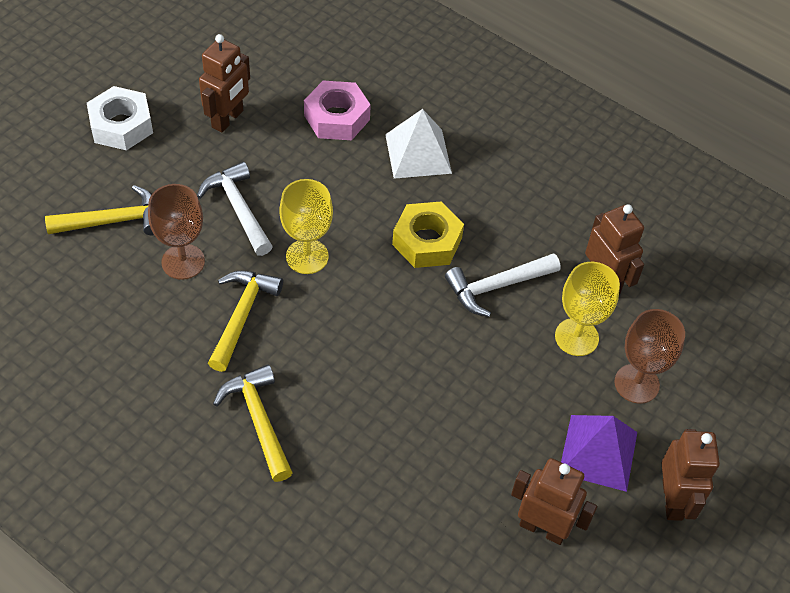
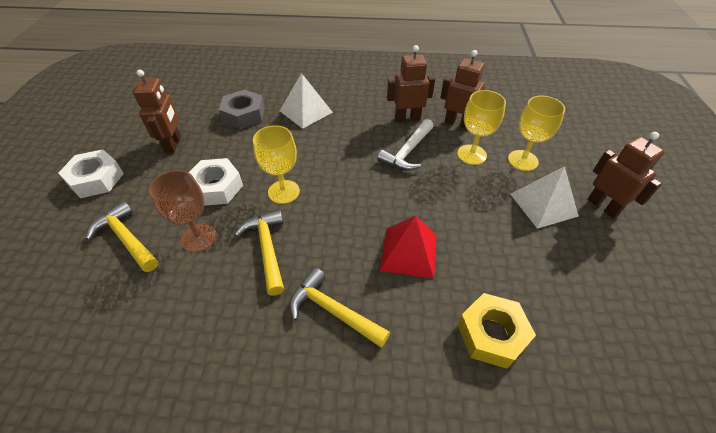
camera: 30 degrees left, 5 degrees down
(114, 221) = (126, 238): yellow hammer -> yellow hammer turned 90 degrees counterclockwise
(238, 208) = (216, 187): white hammer -> white nut
(337, 118) = (244, 115): pink nut -> grey nut
(385, 409) = (409, 252): none -> red pyramid
(427, 241) = (349, 149): yellow nut -> yellow nut (492, 334)
(543, 528) = (563, 265): brown robot -> brown robot (407, 118)
(598, 452) = (543, 204): purple pyramid -> white pyramid
(636, 383) = (523, 160): brown goblet -> yellow goblet

